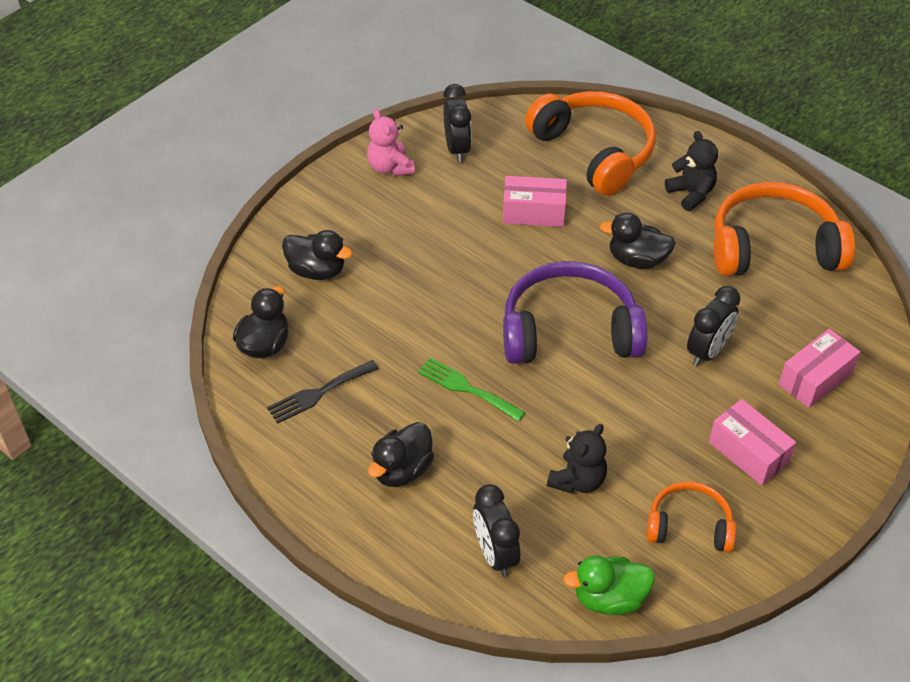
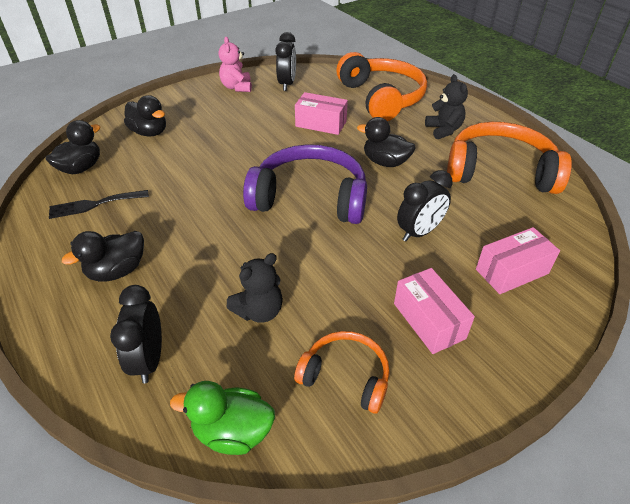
camera: 15 degrees right, 5 degrees down
(466, 388) = (207, 222): green fork -> none

